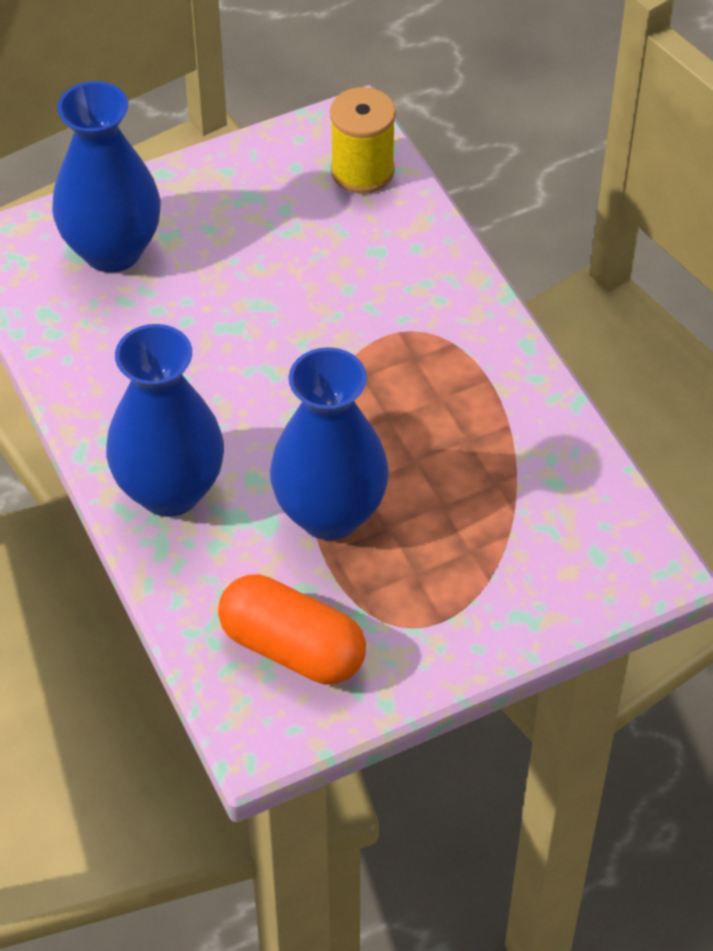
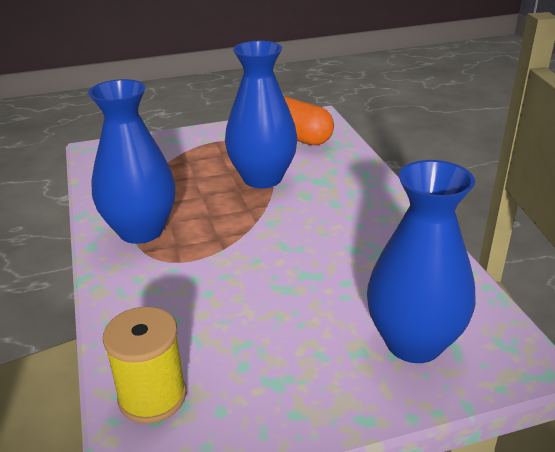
camera: 170 degrees left, 20 degrees down
(170, 490) = (359, 193): blue vase -> blue vase (141, 231)

